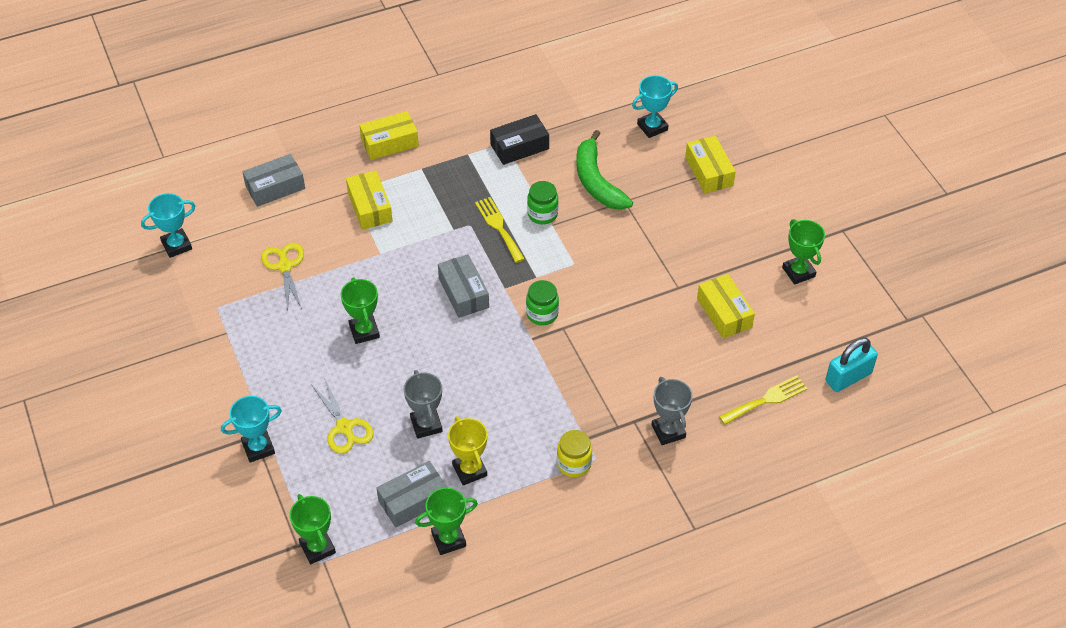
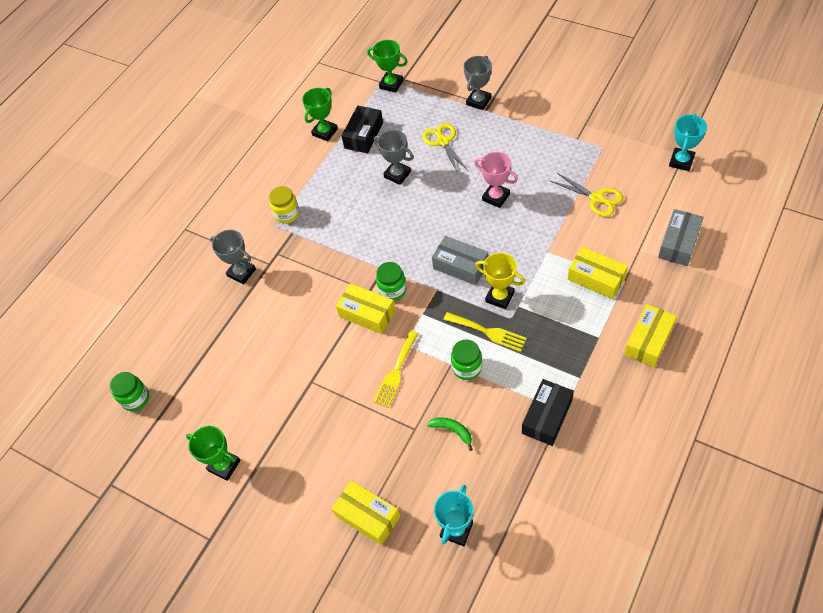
camera: 150 degrees right, 5 degrees up
(258, 448) = (478, 101): turquoise trophy -> grey trophy
(344, 428) = (443, 141): yellow scissors -> yellow scissors turned 45 degrees clockwise
(364, 331) = (496, 197): green trophy -> pink trophy
(413, 500) = (363, 135): grey box -> black box
(469, 470) = (347, 170): yellow trophy -> yellow trophy (500, 297)
(597, 182) = (452, 431): green banana -> green banana, size x0.48
(724, 313) = (261, 385): yellow box -> yellow box (367, 313)
(766, 400) = (187, 339): yellow fork -> yellow fork (396, 372)
(848, 377) = (135, 398): turquoise padlock -> green jar

